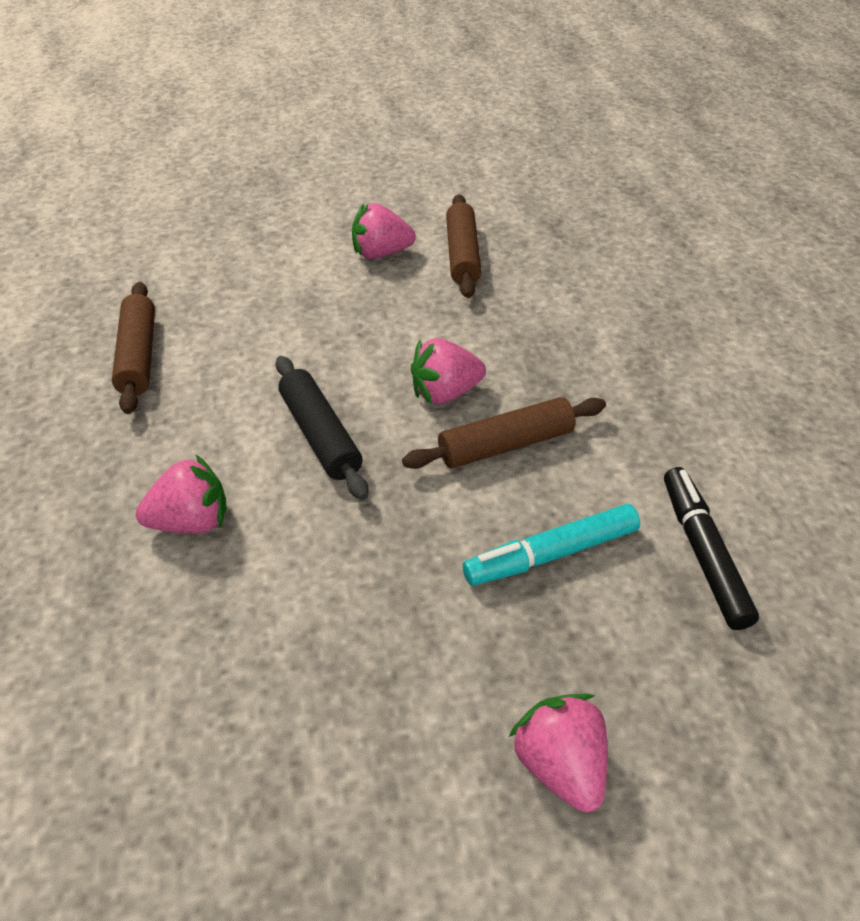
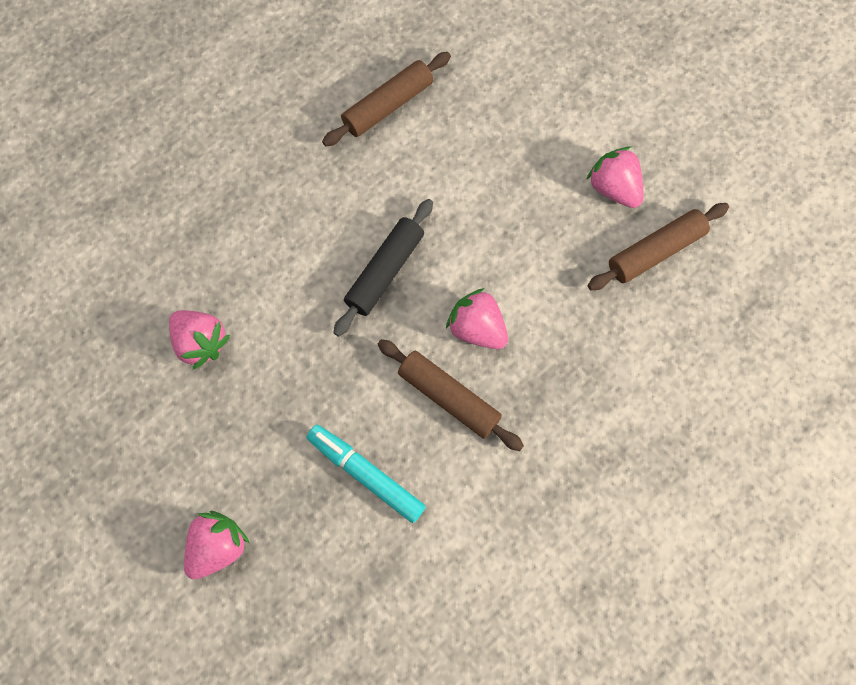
camera: 60 degrees right, 25 degrees up
(191, 521) = (270, 244): pink strawberry -> pink strawberry (201, 343)
(703, 553) = (423, 574): black marker -> none

